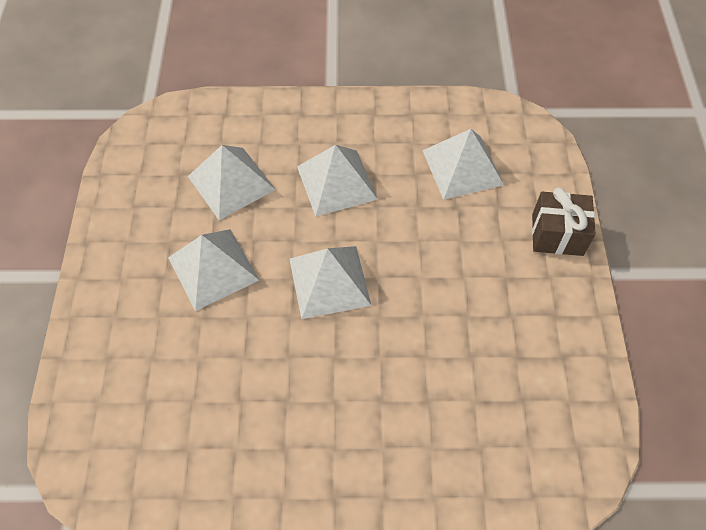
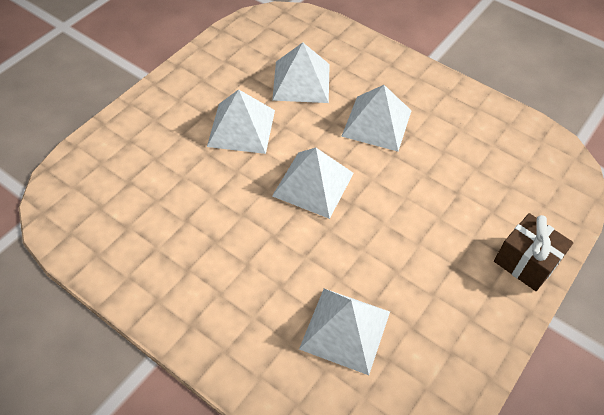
camera: 35 degrees right, 5 degrees down
(462, 167) = (486, 167): white pyramid -> white pyramid (345, 330)

